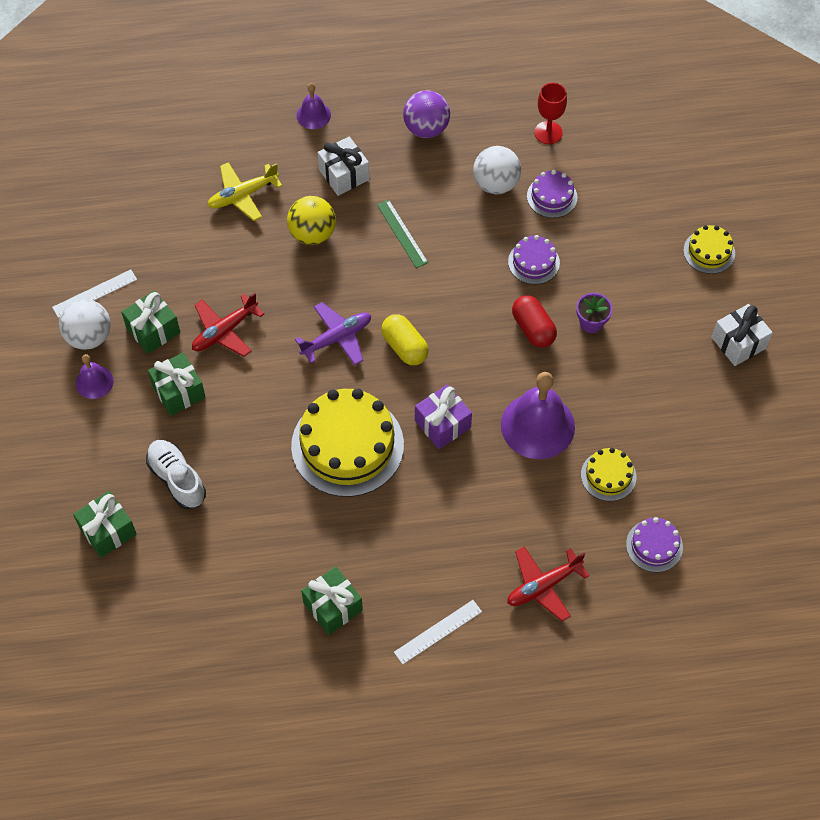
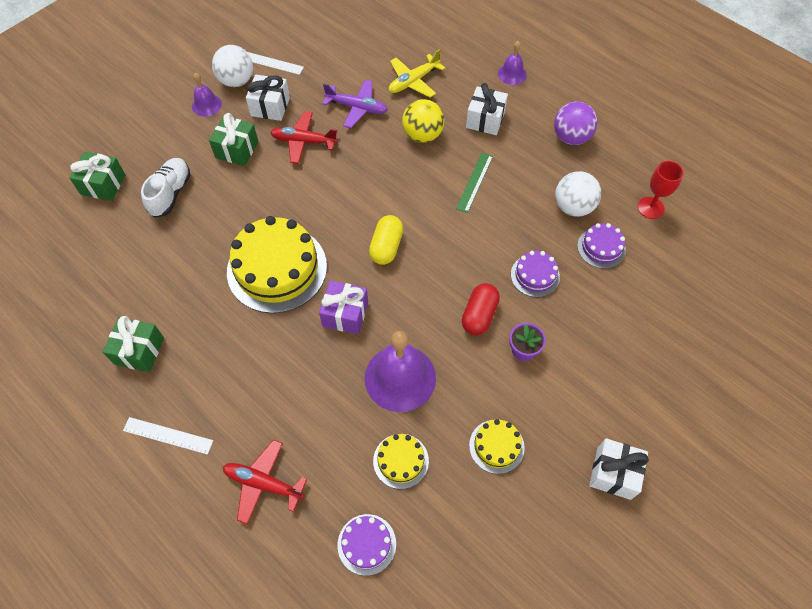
camera: 50 degrees right, 0 degrees up
(153, 330) = (270, 107): green gift -> white gift
(243, 195) = (413, 81): yellow plane -> yellow plane turned 60 degrees counterclockwise
(337, 338) = (356, 204): purple plane -> purple plane (357, 108)
(709, 252) = (672, 388): yellow cake -> yellow cake (496, 446)

